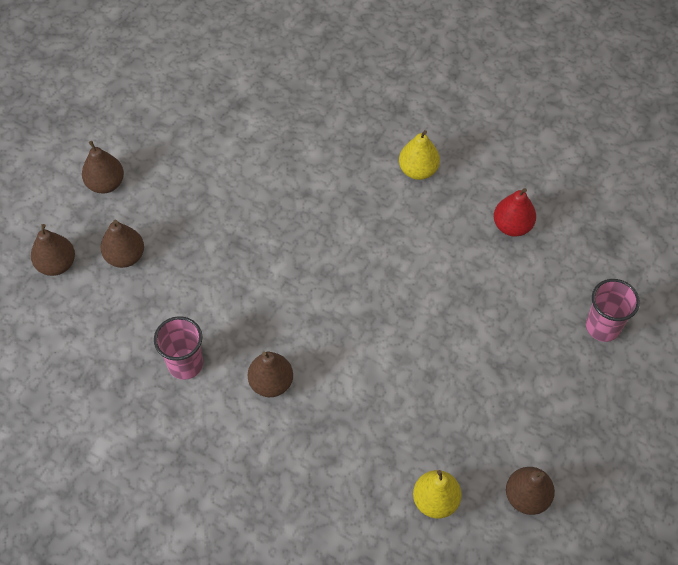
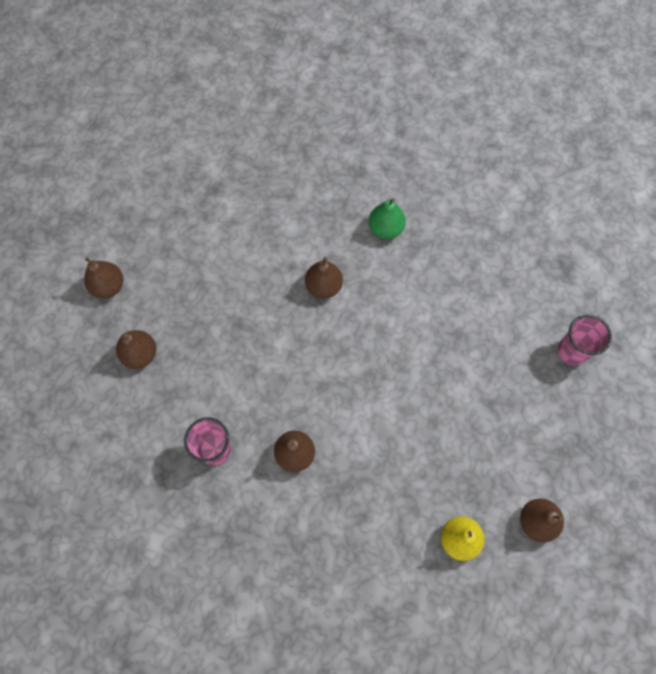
camera: 10 degrees left, 10 degrees up
(57, 264) = (79, 372): brown pear -> brown pear (323, 286)
(418, 170) = (385, 228): yellow pear -> green pear
(512, 226) = (477, 269): red pear -> none

